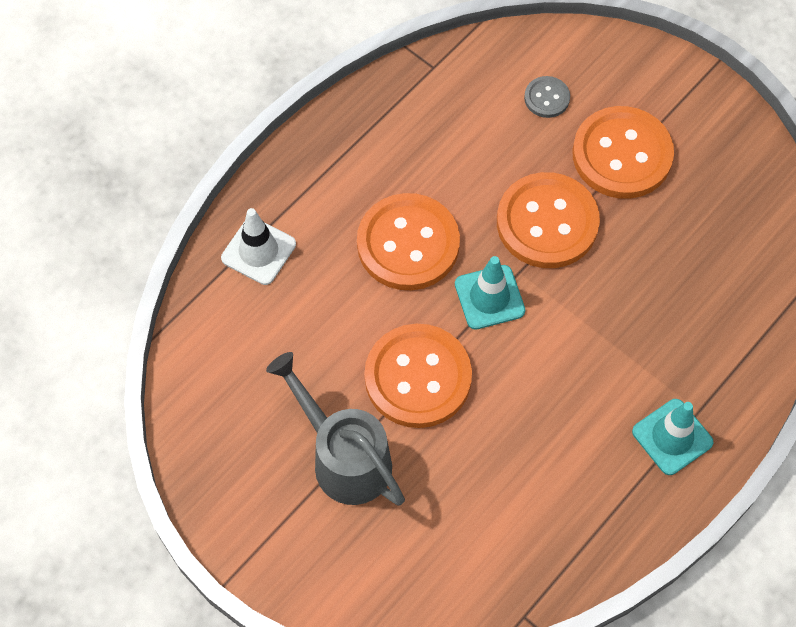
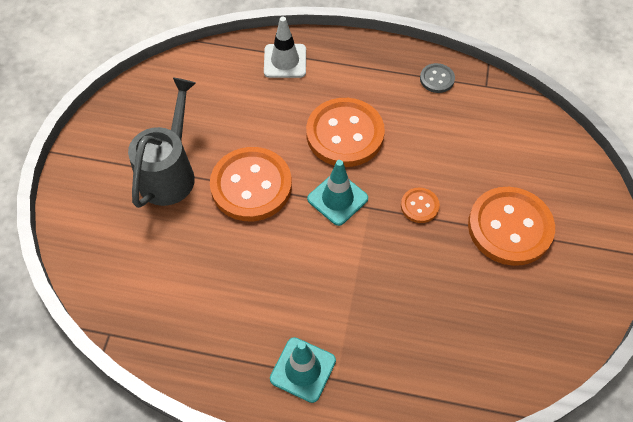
camera: 60 degrees right, 5 degrees down
(547, 98) = (517, 160): grey button -> grey button (437, 79)
(547, 222) = (419, 206): orange button -> orange button, size x0.46

